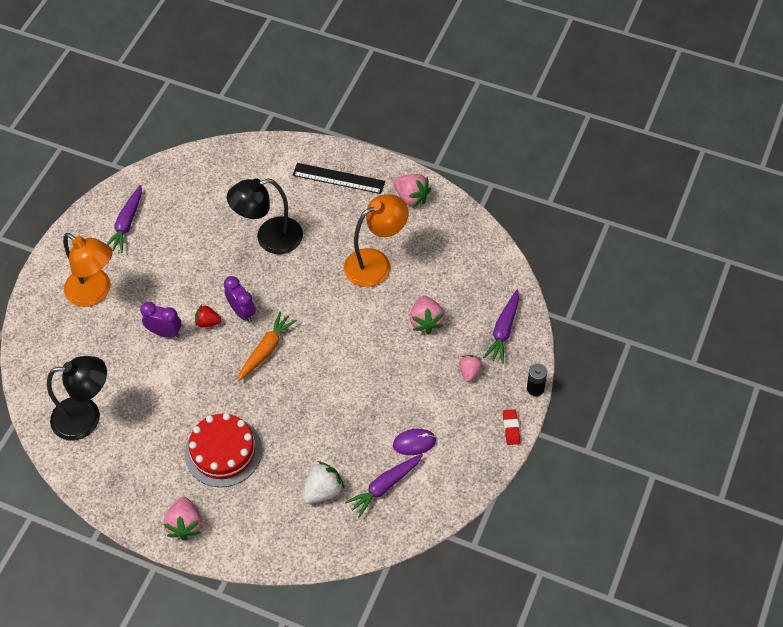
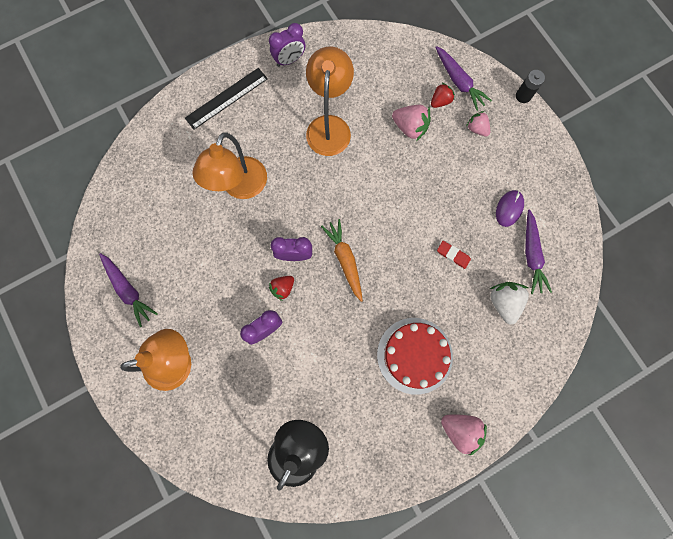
camera: 55 degrees left, 20 degrees up
(270, 238) = (240, 187): black lamp -> orange lamp
(411, 197) = (289, 60): pink strawberry -> purple clock
(471, 328) = (440, 101): none -> red strawberry
(511, 428) = (544, 135): red eraser -> red eraser (453, 255)

